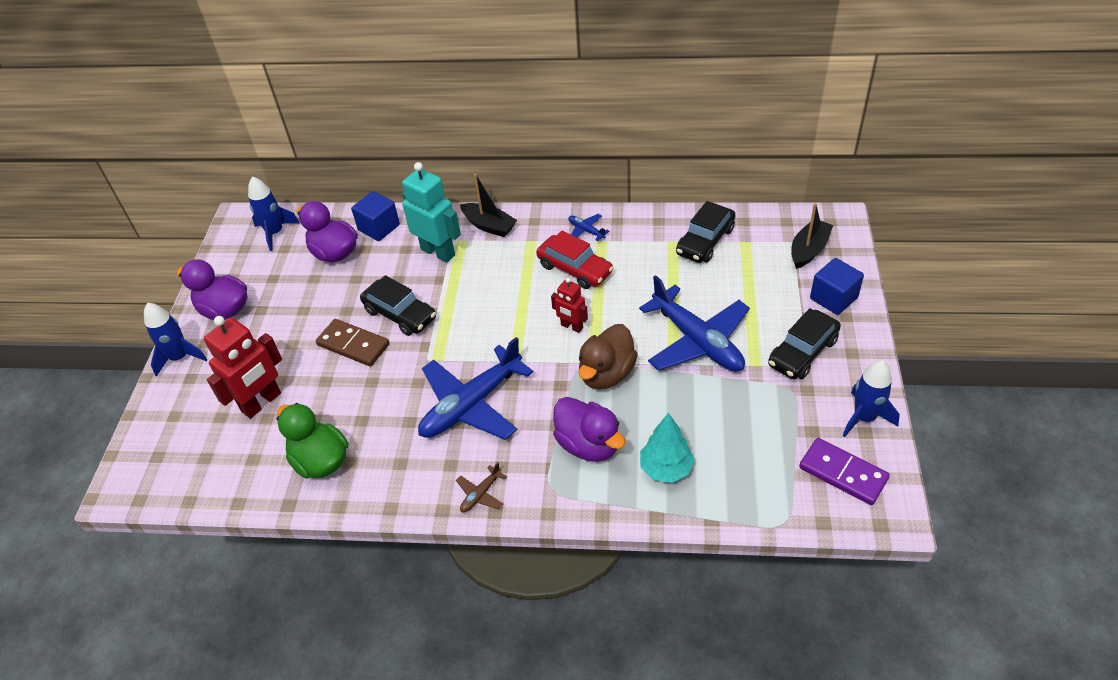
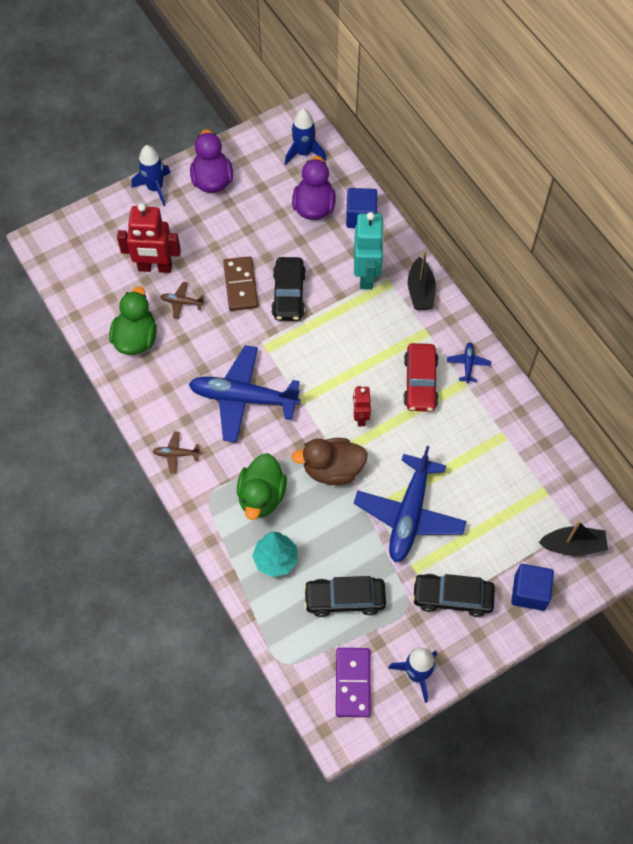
camera: 50 degrees right, 15 degrees up
(322, 400) = (181, 302): none -> brown plane
(588, 444) = (261, 496): purple duck -> green duck
(705, 241) = (523, 460): black car -> black car (344, 599)

